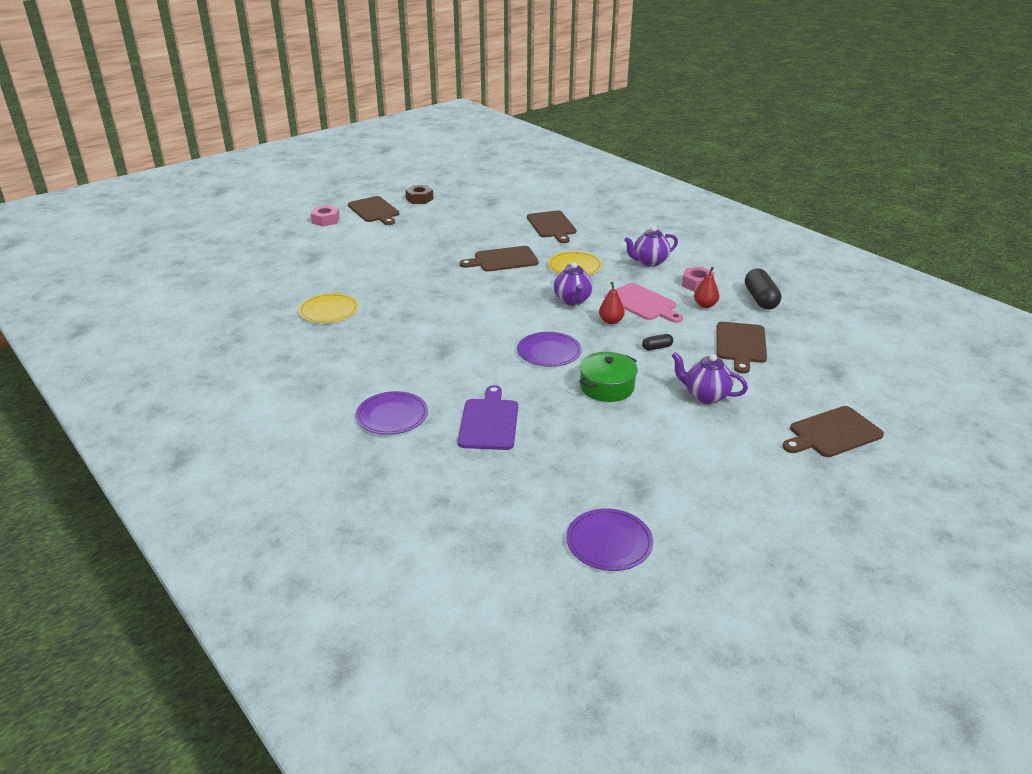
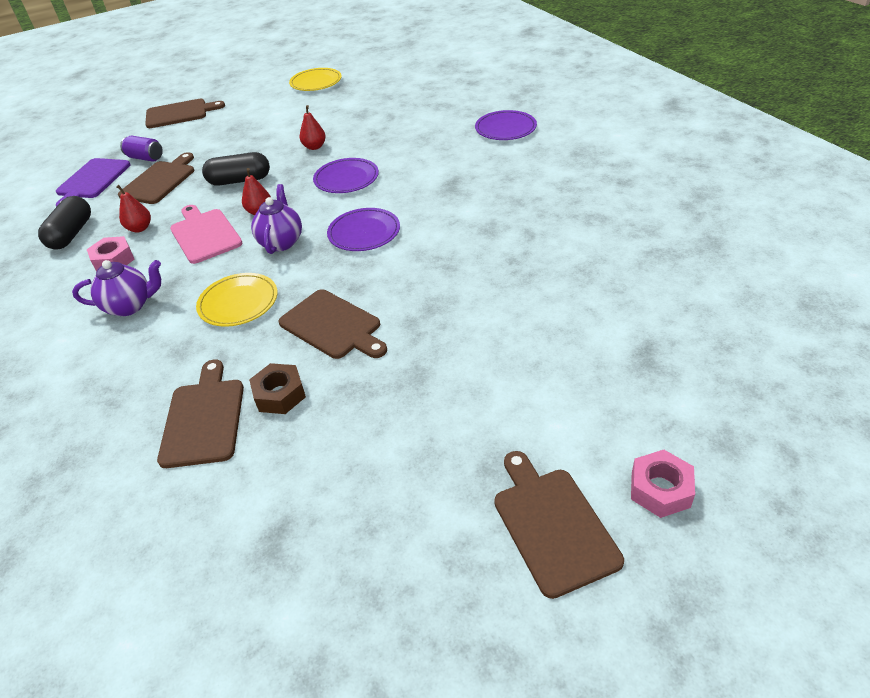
camera: 165 degrees left, 10 degrees up
(329, 311) = (588, 240): yellow plate -> yellow plate (316, 82)
(419, 199) = (441, 578): brown nut -> brown nut (280, 394)
(489, 422) = (426, 123): purple cutting board -> purple cutting board (92, 180)
(503, 260) = (333, 326): brown cutting board -> brown cutting board turned 45 degrees clockwise
(607, 387) = (314, 147): green pot -> red pear
(609, 543) = (376, 66): purple plate -> purple plate (364, 233)
(657, 347) = (239, 180): black capsule -> black capsule, size x1.98
(705, 396) = (241, 138): purple teapot -> none
(791, 369) = (145, 158): none -> purple can

